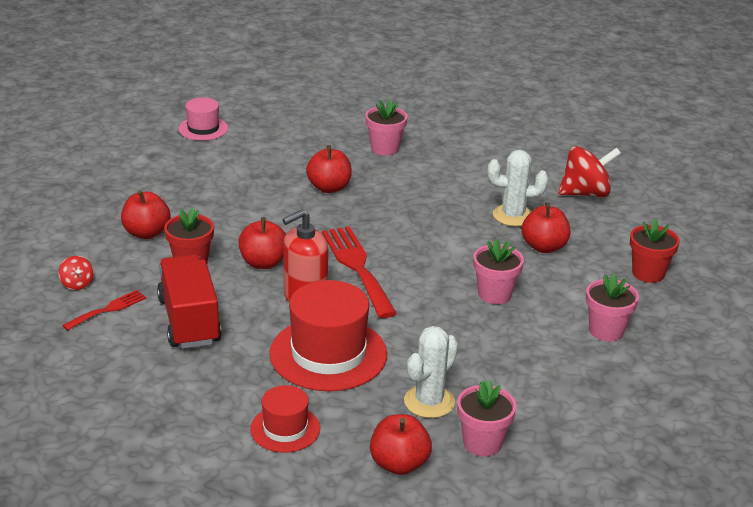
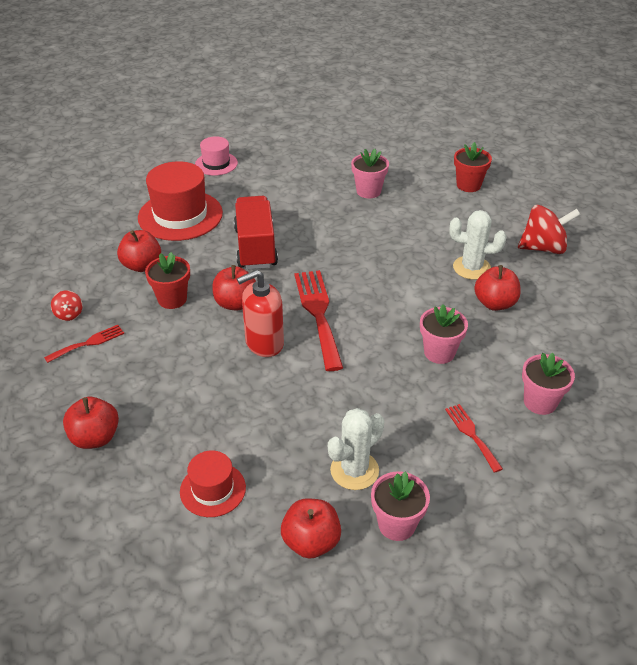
camera: 10 degrees right, 10 degrees up
(189, 321) = (155, 361): red truck -> red truck (256, 247)
(328, 354) = (271, 407): red hat -> red hat (180, 215)
(329, 188) = (311, 229): red apple -> red apple (95, 438)
(542, 363) = (471, 434): none -> red fork
(648, 273) = (590, 339): red flower pot -> red flower pot (468, 185)

